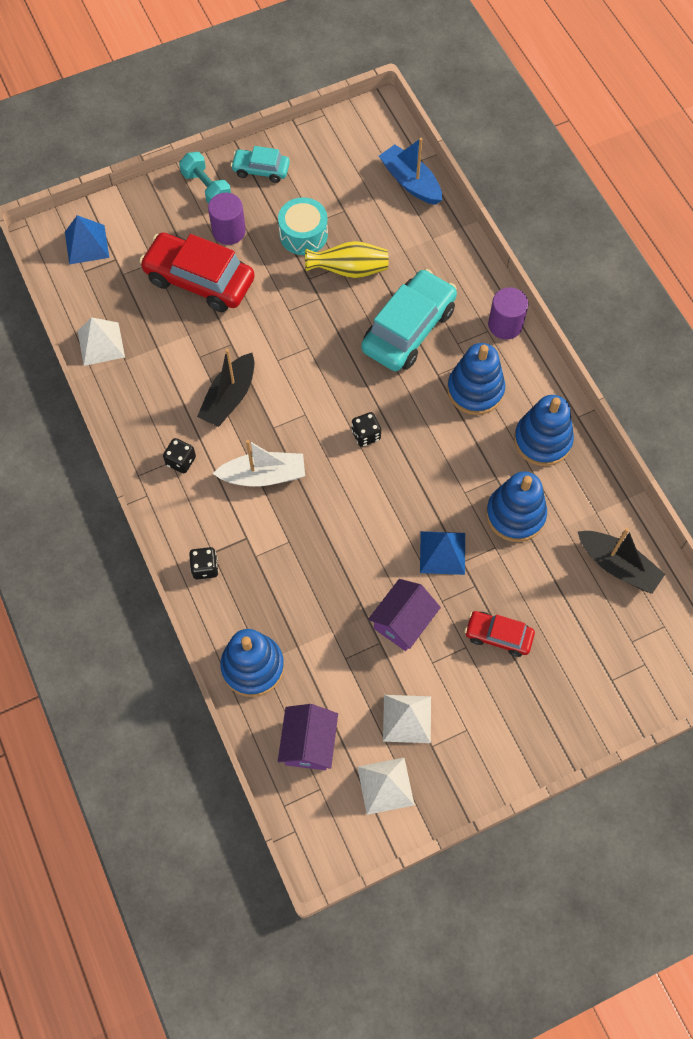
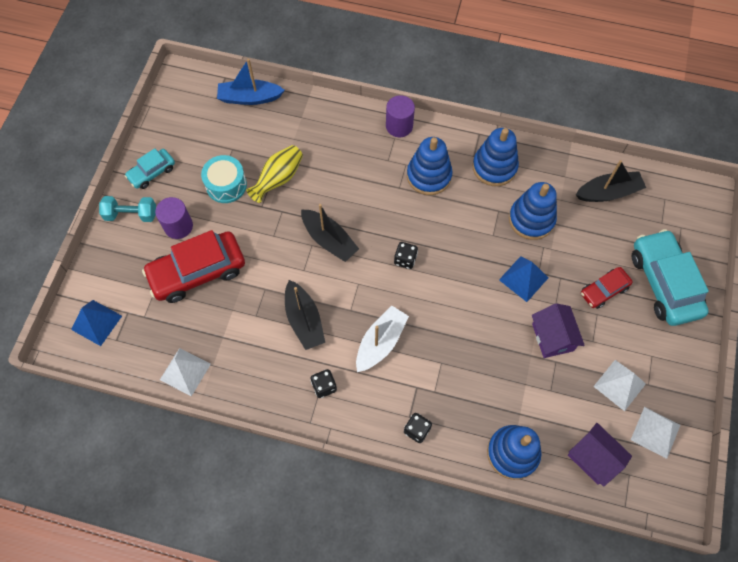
camera: 50 degrees left, 0 degrees up
(326, 357) = (329, 240): none -> black boat
(408, 329) = (353, 179): turquoise car -> turquoise car (664, 283)

